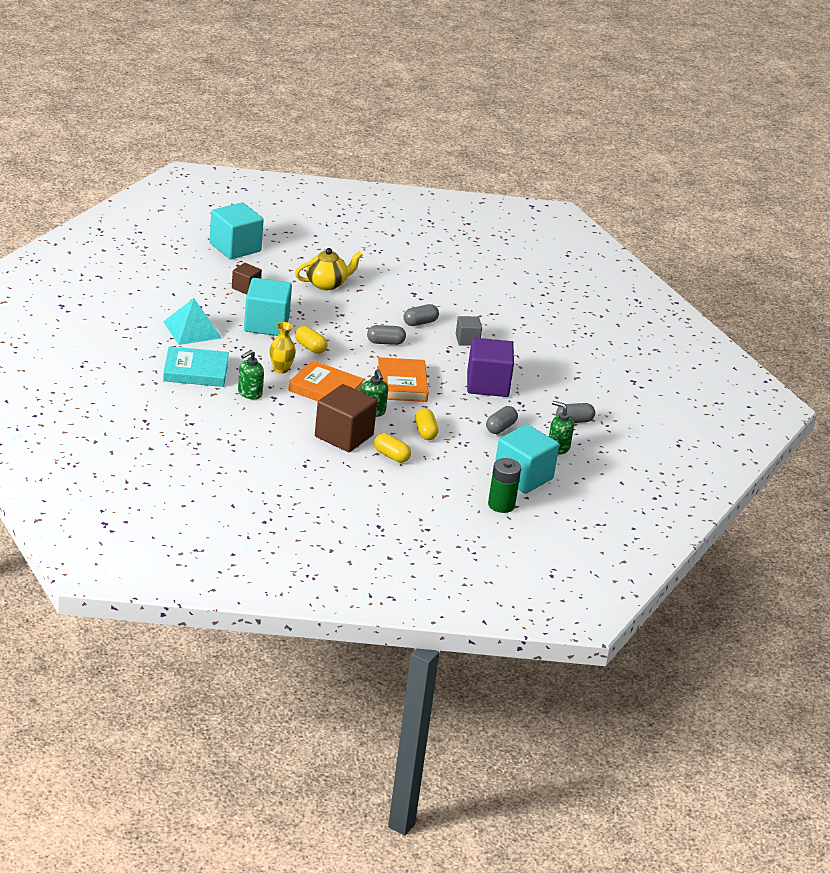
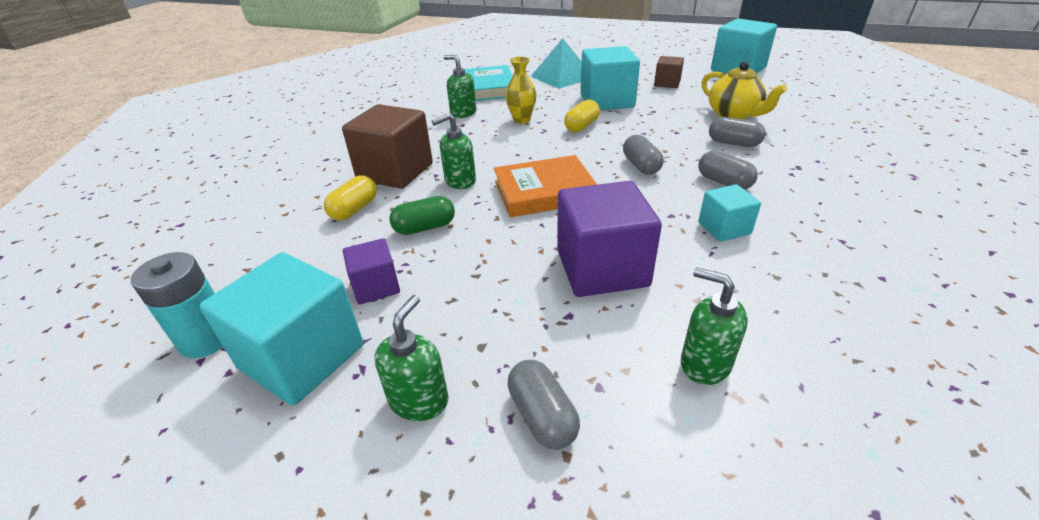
camera: 85 degrees right, 5 degrees up
(326, 389) = (496, 147): orange book -> none
(425, 432) = (425, 227): yellow capsule -> green capsule
(467, 340) = (724, 228): grey cube -> turquoise cube
(477, 453) = (376, 286): none -> purple cube
(500, 428) = (467, 303): grey capsule -> grey capsule (733, 143)
(501, 505) = (207, 339): green battery -> turquoise battery
(559, 378) = (704, 363): none -> green soap dispenser

